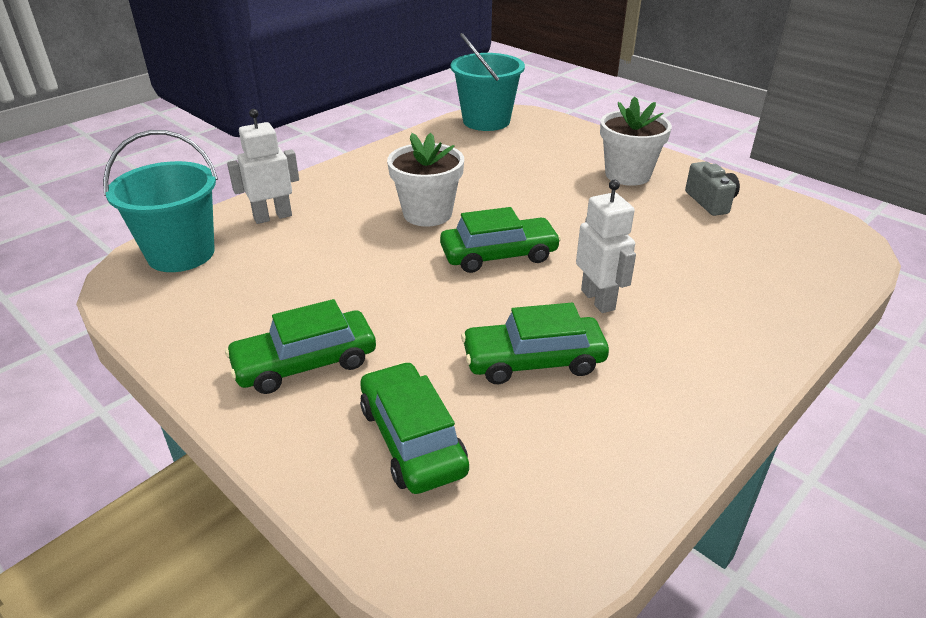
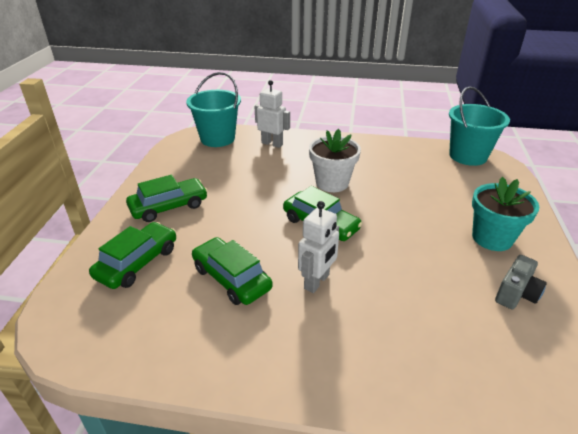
camera: 55 degrees right, 0 degrees up
(305, 363) = (169, 207): green car -> green car turned 120 degrees clockwise
(627, 175) = (492, 238): white flower pot -> turquoise flower pot

